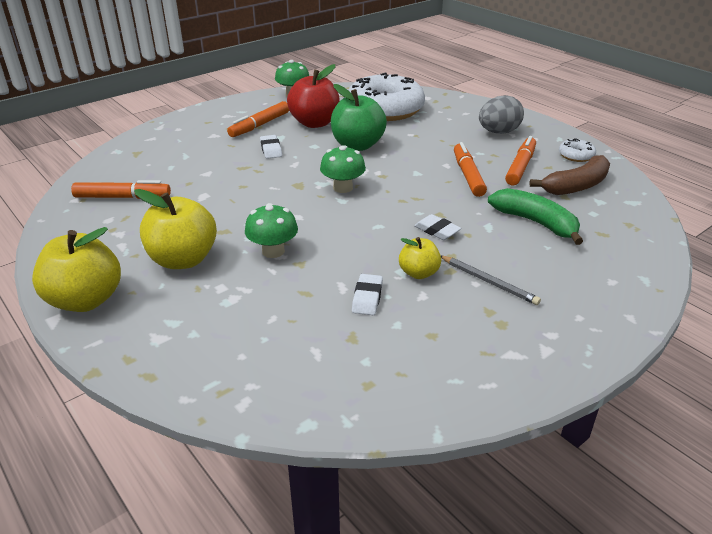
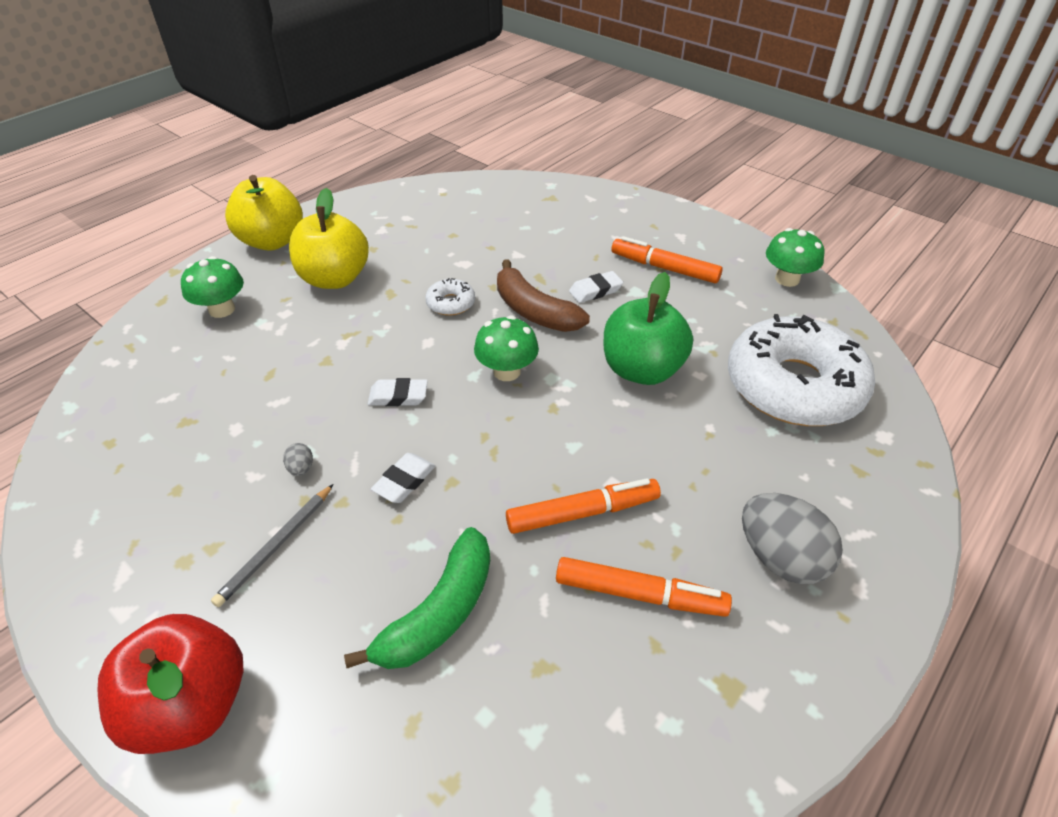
camera: 80 degrees right, 10 degrees up
(122, 197) = (451, 214): orange marker -> none
(273, 251) = (350, 336): green mushroom -> green mushroom (222, 309)
(315, 123) = (697, 316): red apple -> red apple (191, 704)
(367, 298) = (254, 425): white eraser -> white eraser (398, 396)
(418, 273) = (301, 468): yellow apple -> grey egg
(576, 155) = (728, 705): white donut -> white donut (451, 303)
(576, 186) = (586, 693): brown banana -> brown banana (534, 311)

